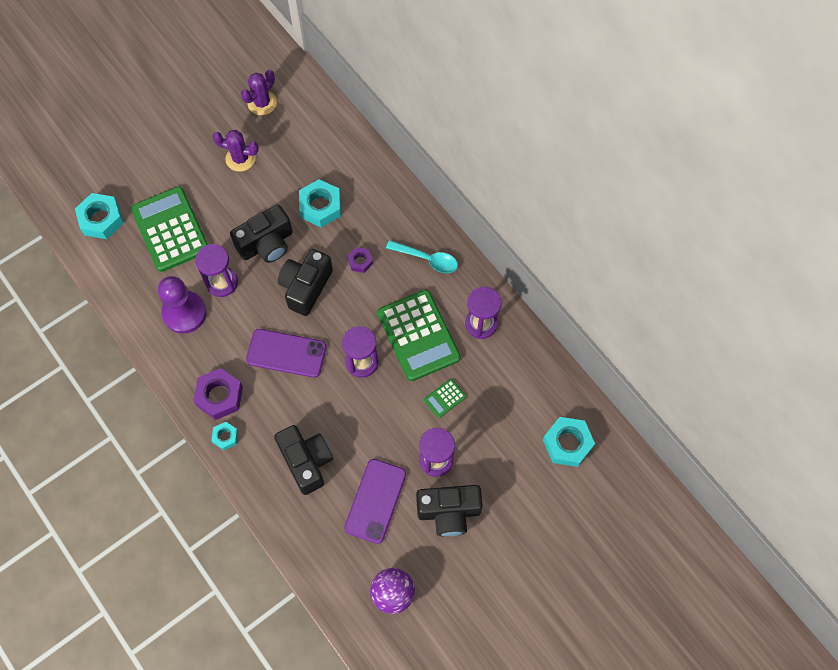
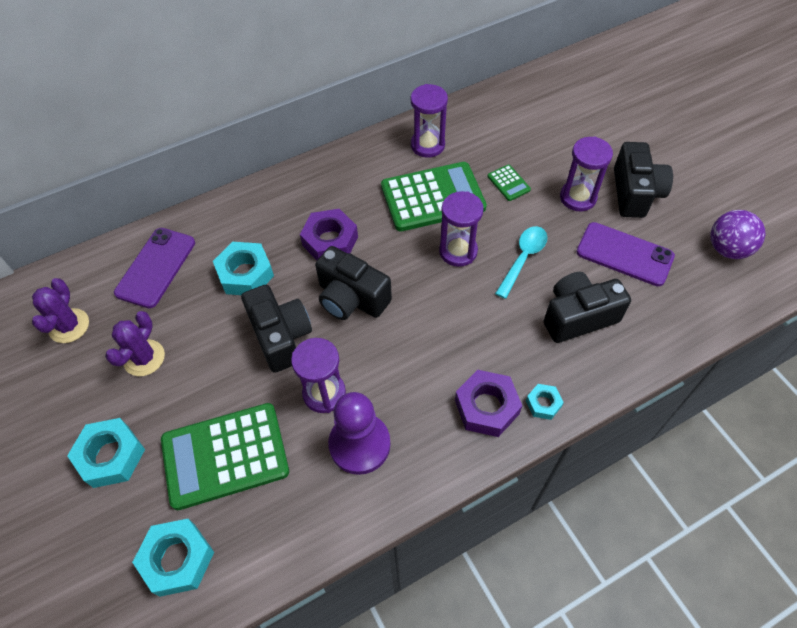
camera: 80 degrees left, 10 degrees down
(262, 103) = (69, 326): purple cactus -> purple cactus turned 45 degrees clockwise
(286, 353) = (436, 326): purple phone -> purple phone (156, 267)
(360, 261) = (330, 241): purple nut -> purple nut, size x1.83
(427, 259) = (342, 180): turquoise spoon -> turquoise spoon (523, 258)
(567, 444) = (562, 98): turquoise nut -> turquoise nut (111, 456)

